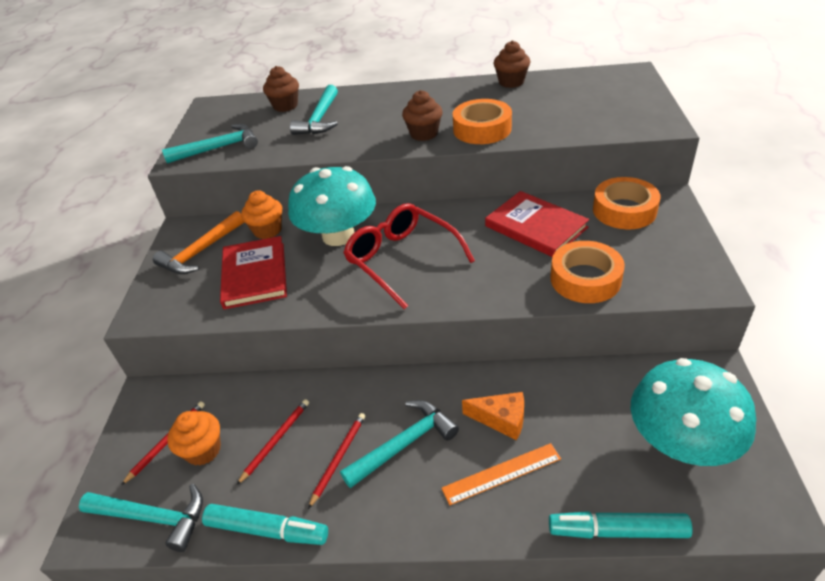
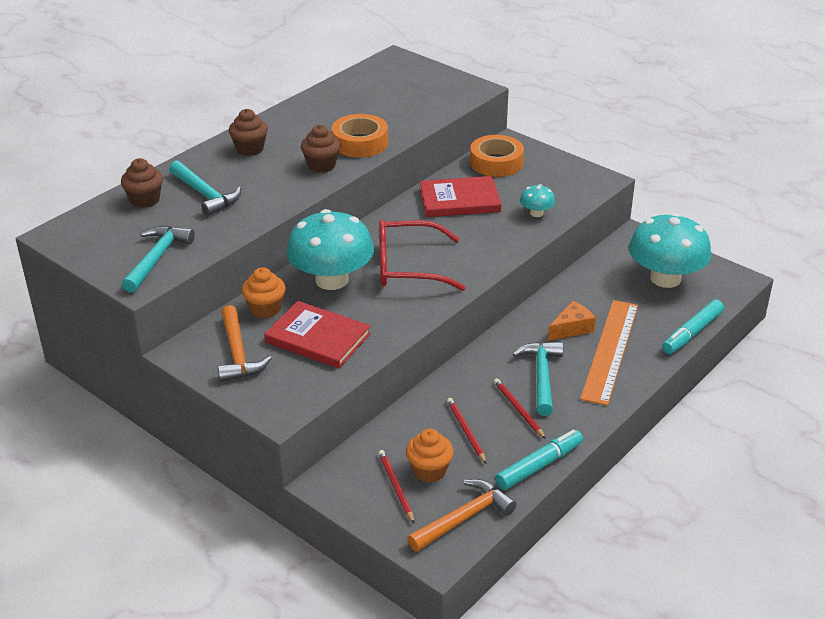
camera: 55 degrees left, 5 degrees down
(152, 518) = (464, 518): turquoise hammer -> orange hammer
(501, 473) = (610, 350): orange ruler -> orange ruler, size x1.72
(511, 82) = (316, 99): brown cupcake -> brown cupcake (250, 149)
(585, 279) = (536, 213): orange tape -> turquoise mushroom

